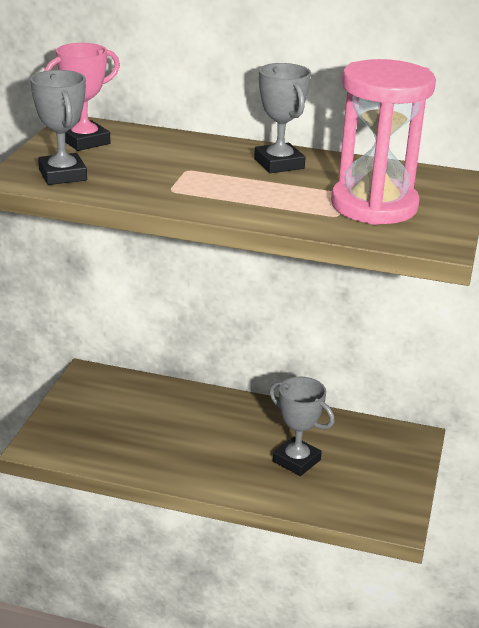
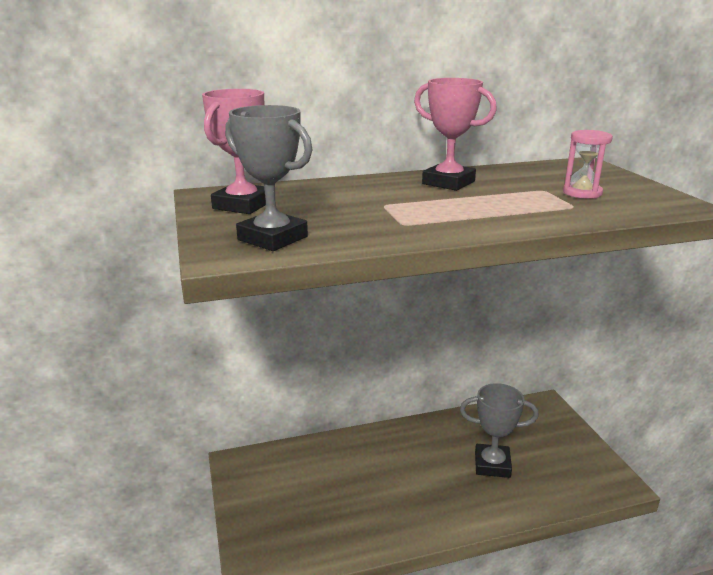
camera: 30 degrees left, 5 degrees down
(279, 164) = (448, 183): grey trophy -> pink trophy
(374, 206) = (582, 193): pink hourglass -> pink hourglass, size x0.43

